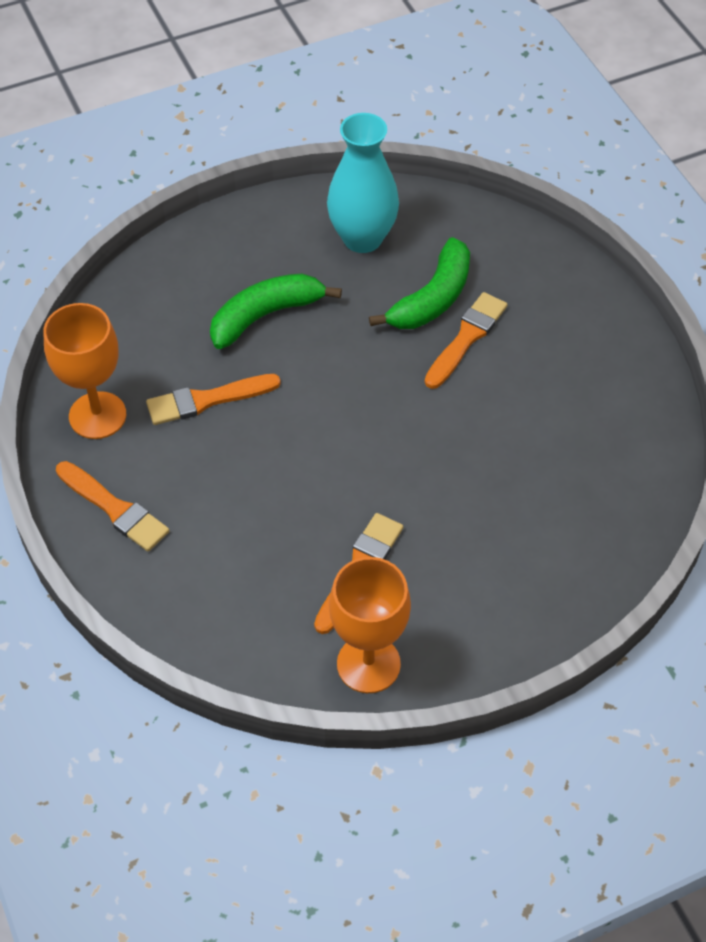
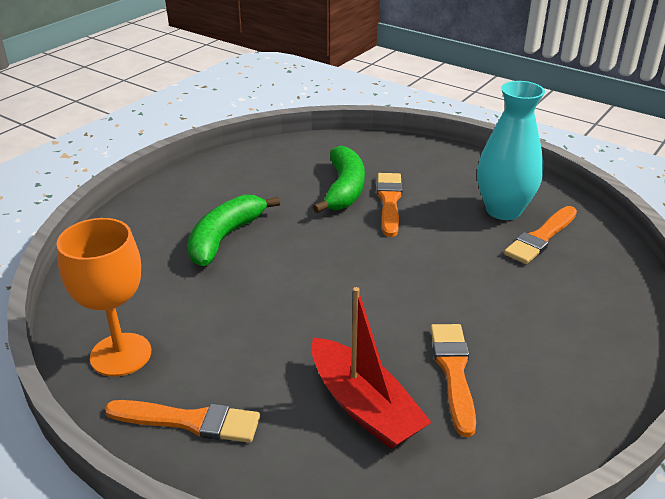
camera: 30 degrees left, 20 degrees down
(207, 400) = (218, 306): orange brush -> orange brush (541, 238)
(258, 563) = (364, 406): none -> red boat
(362, 238) = (263, 174): turquoise vase -> turquoise vase (503, 210)
(368, 664) = (532, 441): orange goblet -> none

